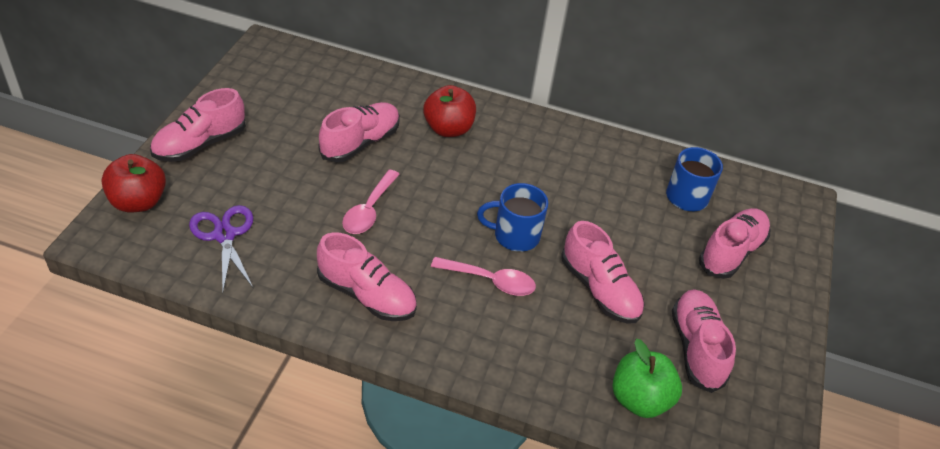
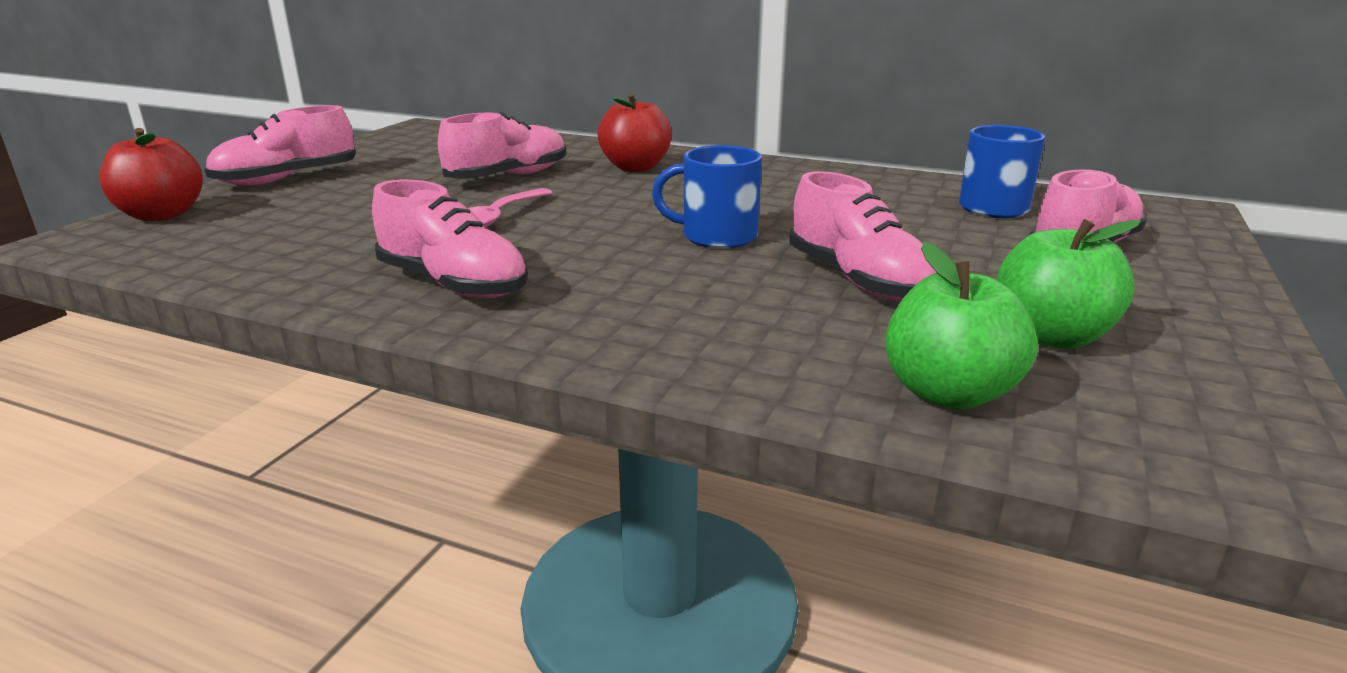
camera: 10 degrees right, 20 degrees down
(224, 235) = (263, 237): purple scissors -> none
(490, 281) = (668, 272): pink spoon -> none
(696, 348) = (1051, 336): pink shoe -> green apple

